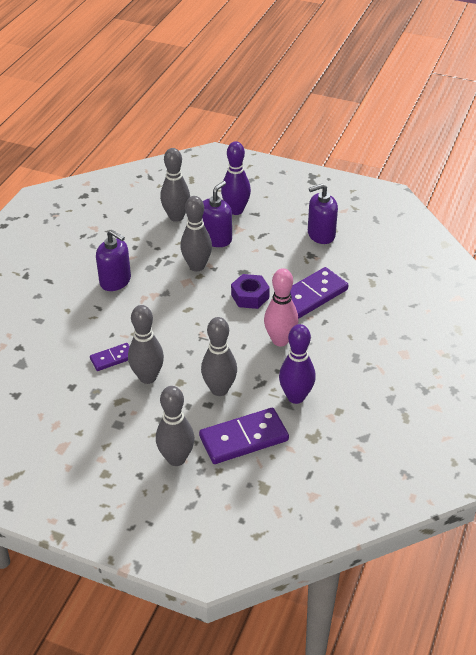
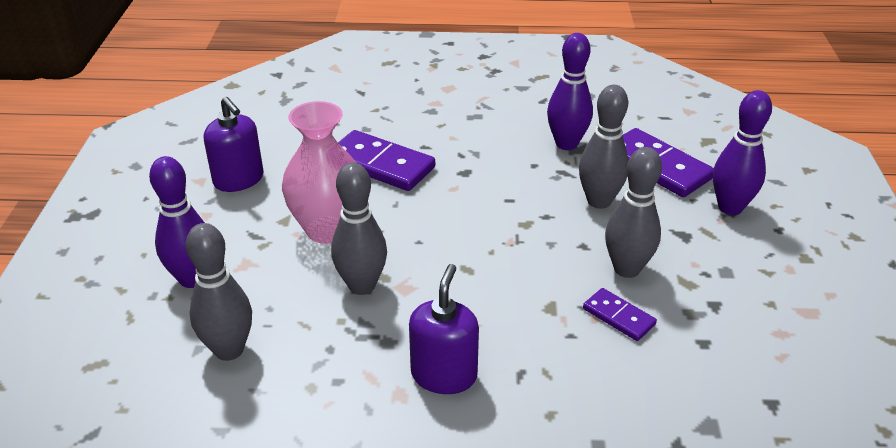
camera: 110 degrees left, 5 degrees down
(176, 458) = (730, 207): grey bowling pin -> purple bowling pin
(216, 239) = (281, 282): purple soap dispenser -> none
(250, 296) = (408, 215): purple nut -> none
(253, 262) = (328, 229): none -> pink vase
(280, 340) = (480, 172): pink bowling pin -> none

